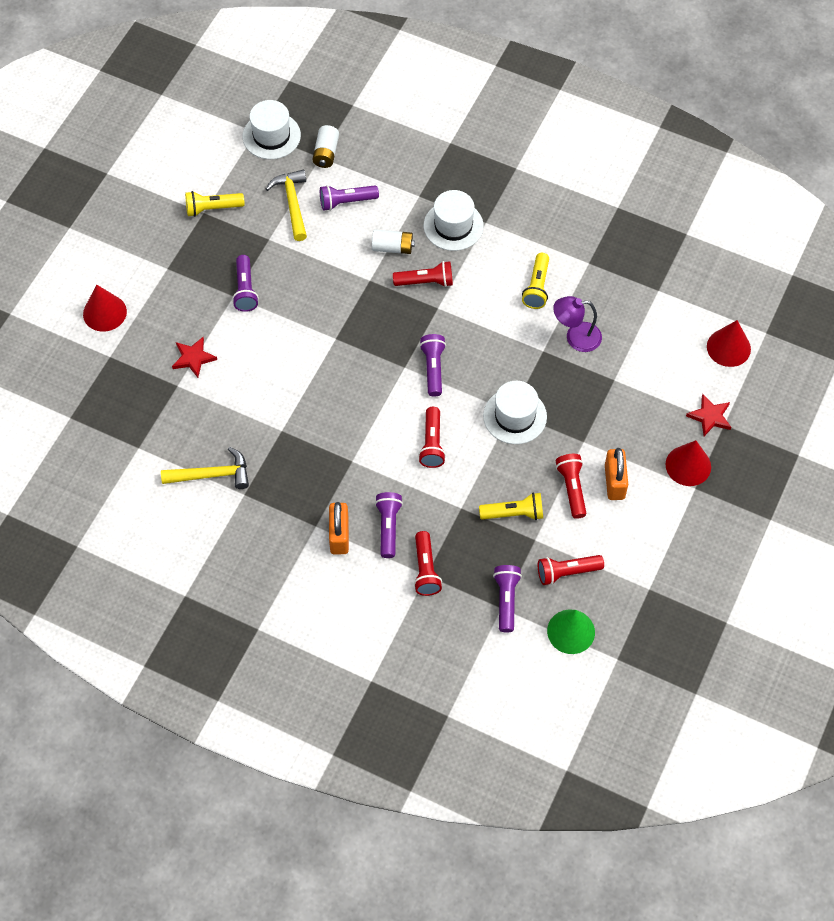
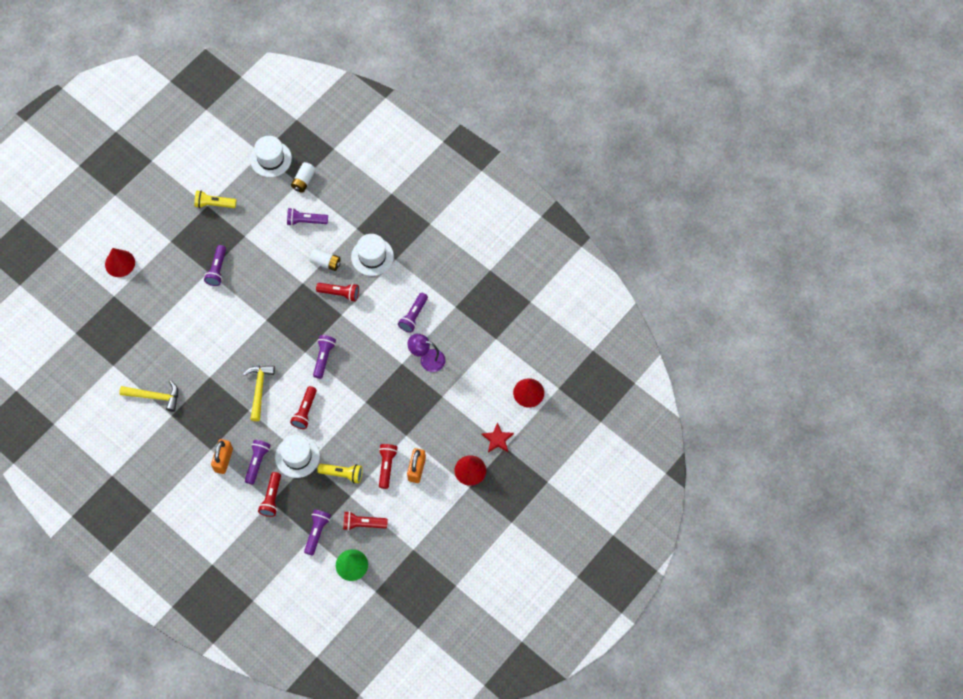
camera: 15 degrees right, 5 degrees up
(193, 358) = (168, 311): red star -> none
(292, 203) = (269, 213): yellow hammer -> yellow hammer (259, 389)
(515, 416) = (366, 406): white hat -> white hat (297, 456)
(537, 287) = (413, 316): yellow flashlight -> purple flashlight

